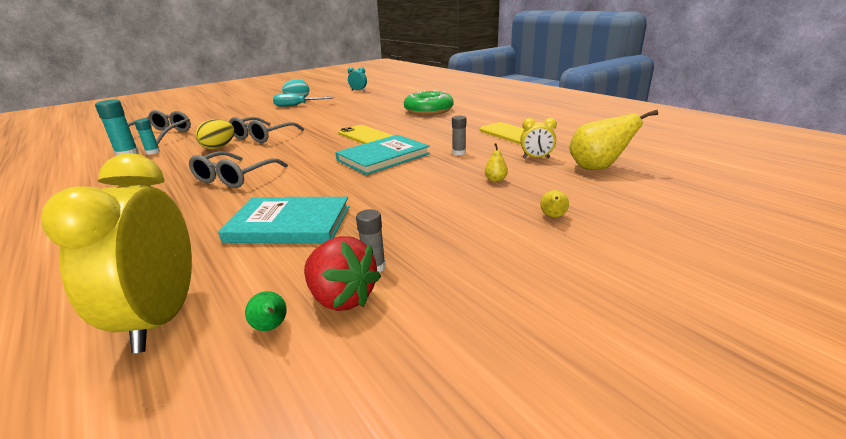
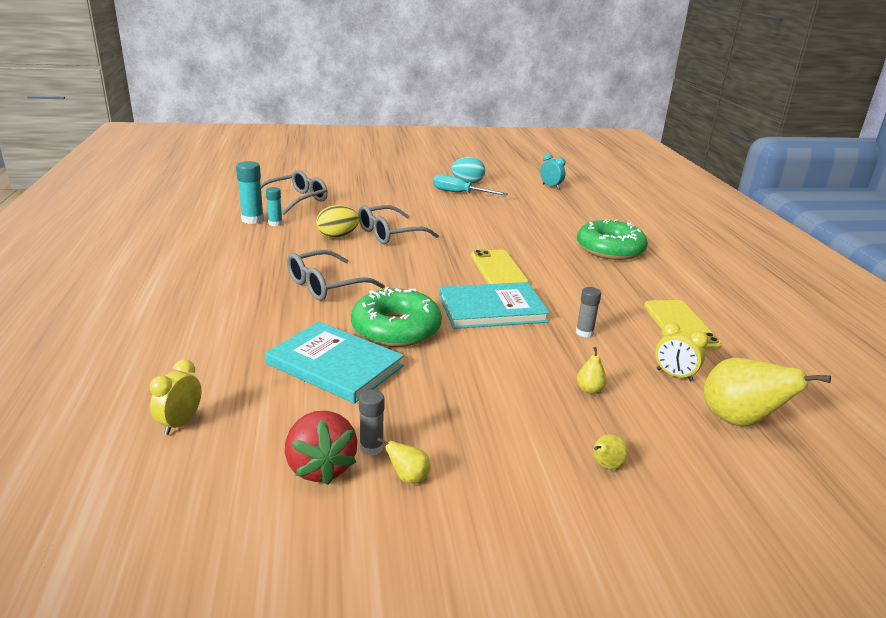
camera: 25 degrees right, 0 degrees up
(162, 318) = (180, 423): yellow clock -> yellow clock, size x0.46
(271, 327) = (248, 469): green pear -> none
(321, 187) = (396, 329): none -> green donut
(425, 276) = (408, 477): none -> yellow pear

